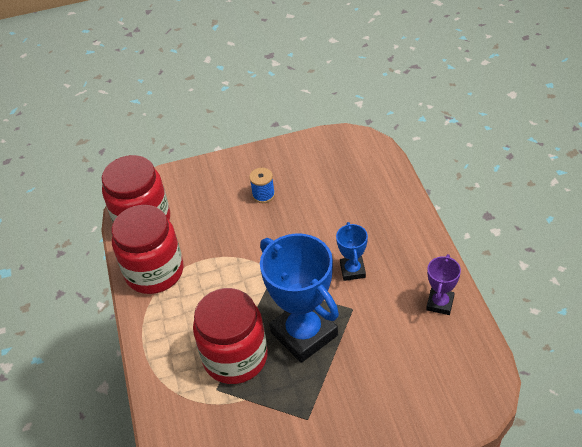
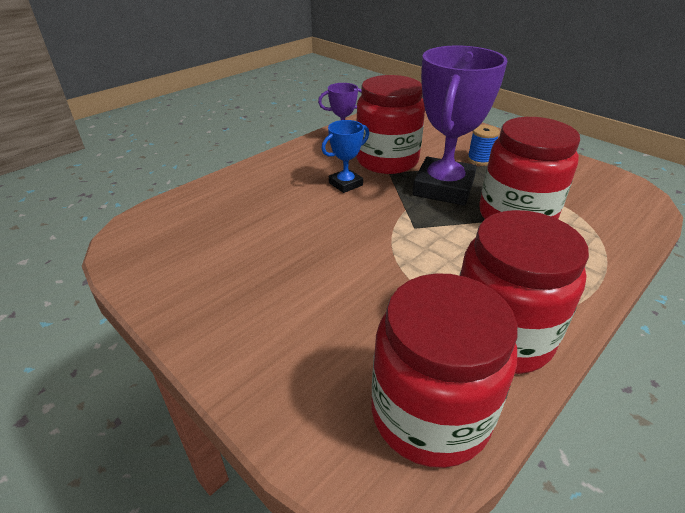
camera: 125 degrees left, 10 degrees down
(263, 195) = (276, 285): blue spool -> blue spool (480, 159)
(304, 334) = (443, 188): blue trophy -> purple trophy
(375, 318) = (387, 160): none -> red jar

